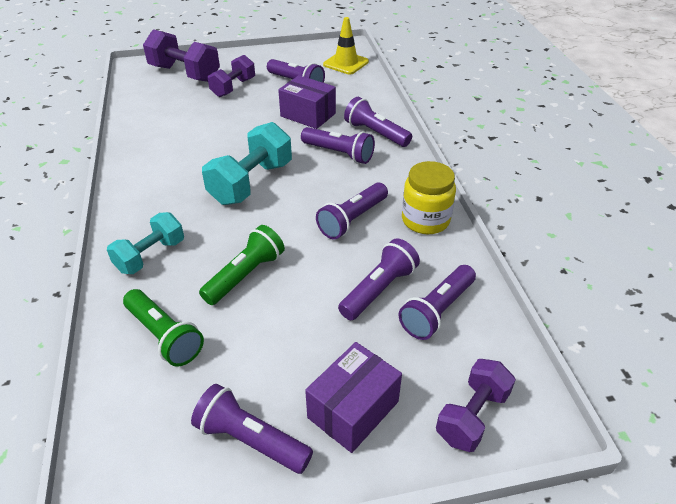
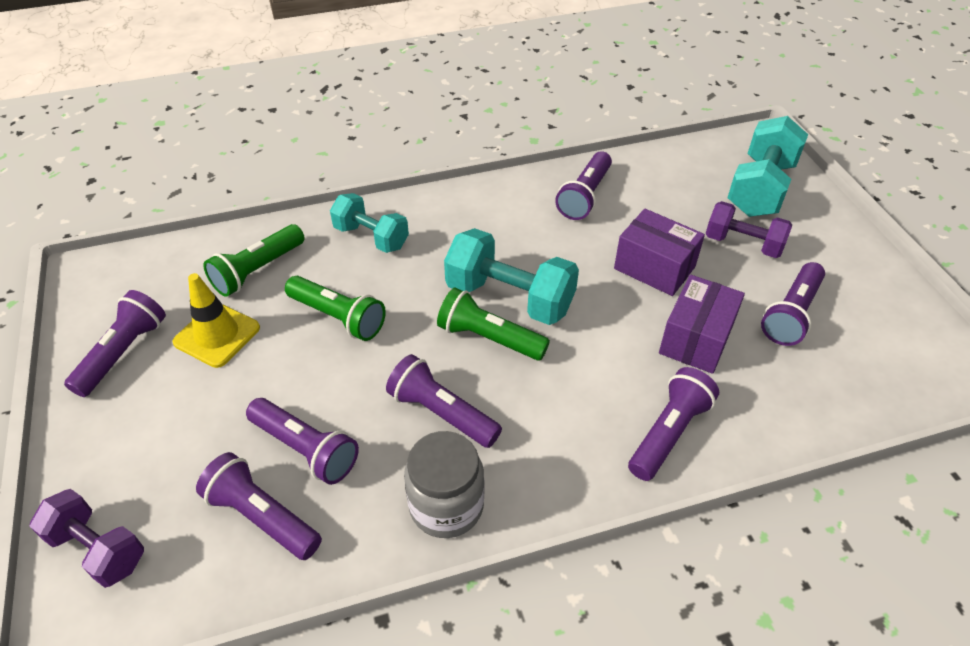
camera: 85 degrees right, 5 degrees up
(184, 73) = (760, 188): purple dumbbell -> turquoise dumbbell
(288, 195) = (489, 338): none -> green flashlight
(339, 154) = (597, 387): purple flashlight -> purple flashlight (584, 196)
(346, 63) = (897, 376): yellow traffic cone -> yellow traffic cone (217, 335)
(353, 409) = (135, 431): purple box -> purple box (654, 268)
(425, 220) = (446, 506): yellow jar -> grey jar

